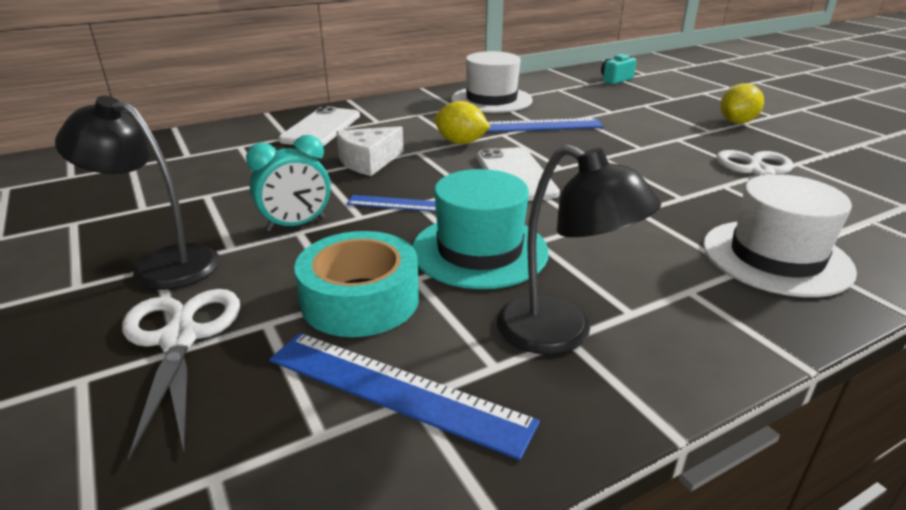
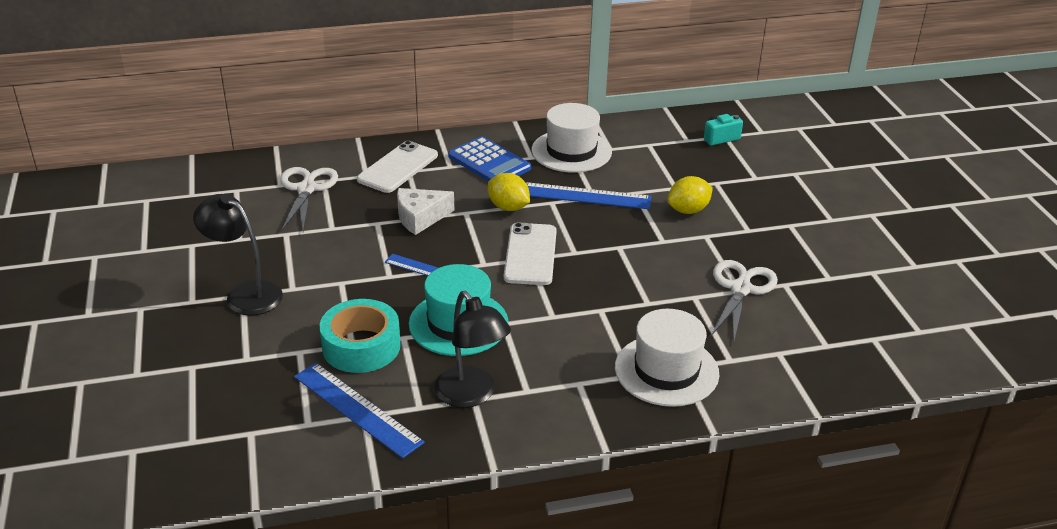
camera: 15 degrees right, 5 degrees up
(180, 339) = (248, 352): white scissors -> white scissors (306, 189)
(296, 225) = (342, 275): turquoise clock -> none
(416, 114) = (489, 162): none -> blue calculator
(737, 122) = (785, 223): yellow lemon -> yellow lemon (688, 210)

